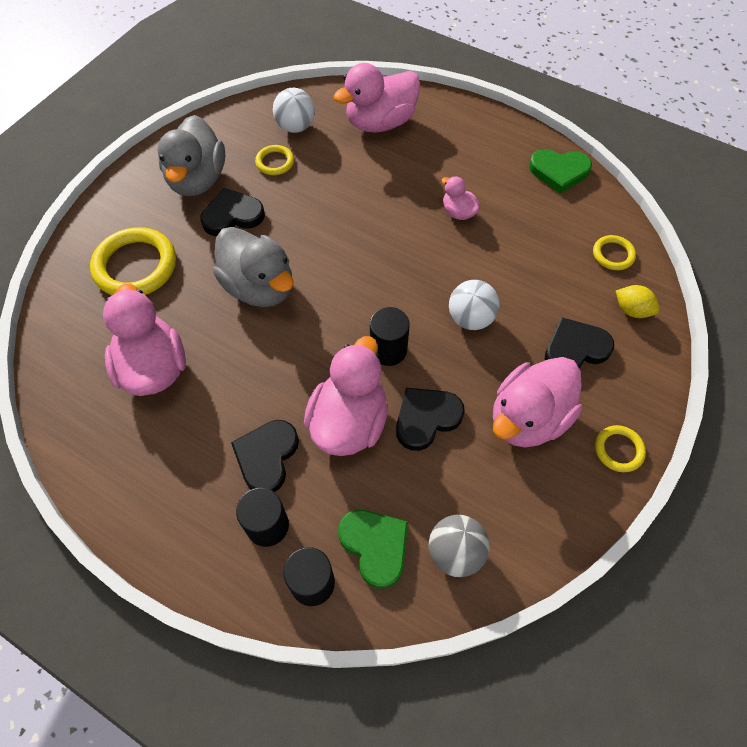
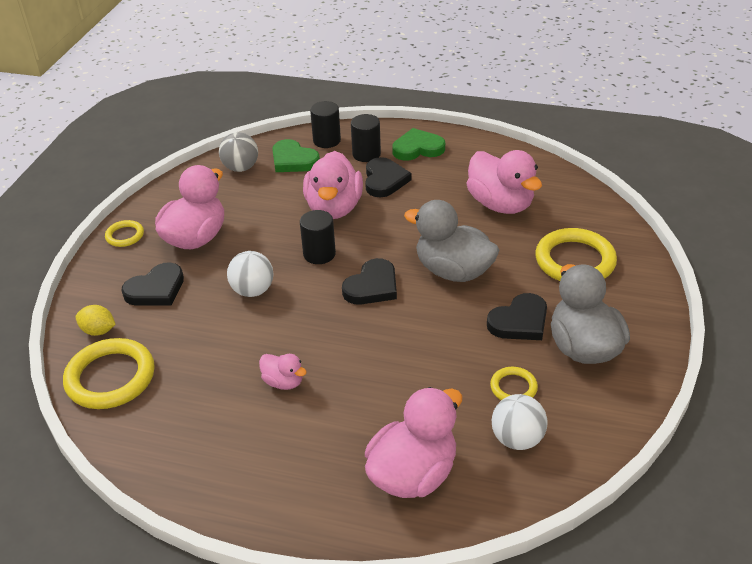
camera: 165 degrees right, 20 degrees down
(426, 418) = (276, 221): black heart -> black heart (372, 286)
(559, 171) = (167, 461): green heart -> green heart (418, 148)
(613, 254) = (110, 377): yellow ring -> yellow ring, size x1.96

